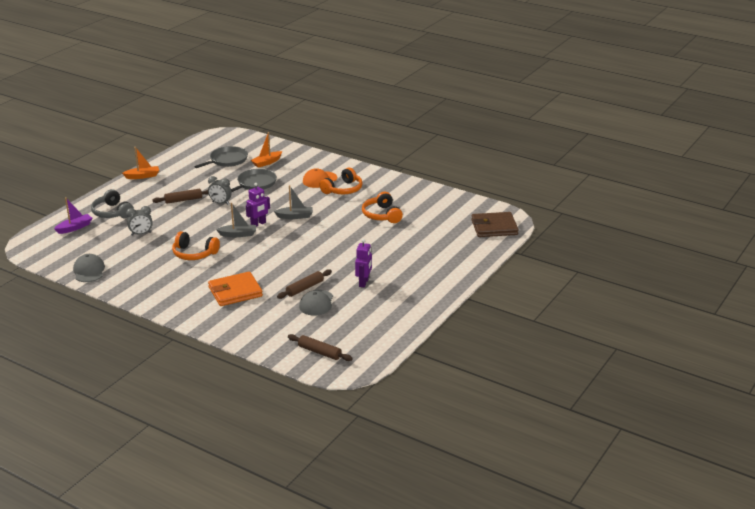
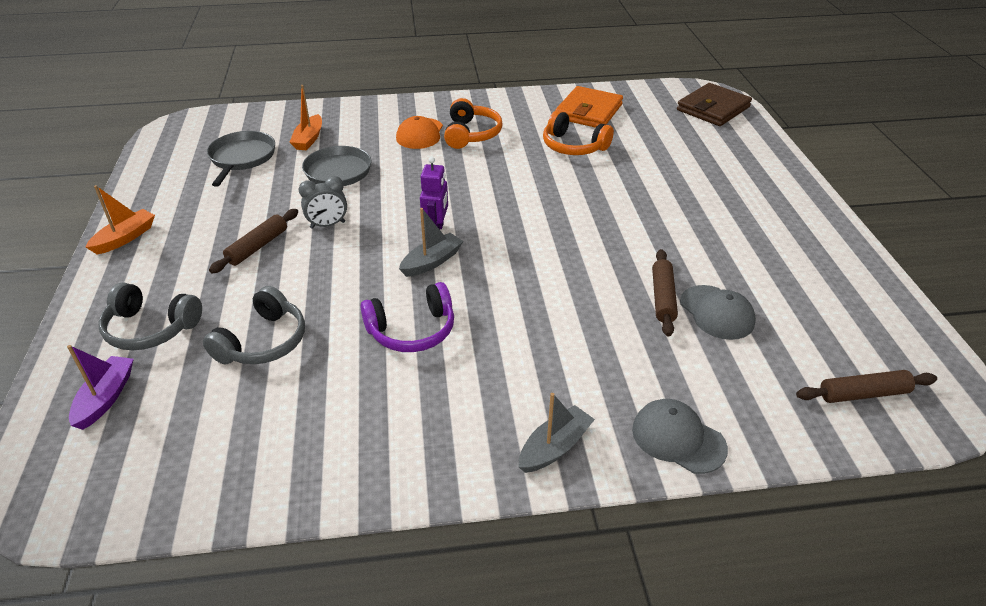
camera: 40 degrees left, 10 degrees up
(89, 271) = (259, 478): grey cap -> grey cap (678, 438)
(141, 234) = (263, 342): grey clock -> grey headphones
(194, 254) = (412, 330): orange headphones -> purple headphones
(235, 292) = (581, 362): orange wallet -> orange wallet (589, 111)
(295, 216) = (469, 196): grey boat -> grey boat (554, 447)
(364, 282) = (715, 247): purple robot -> none

